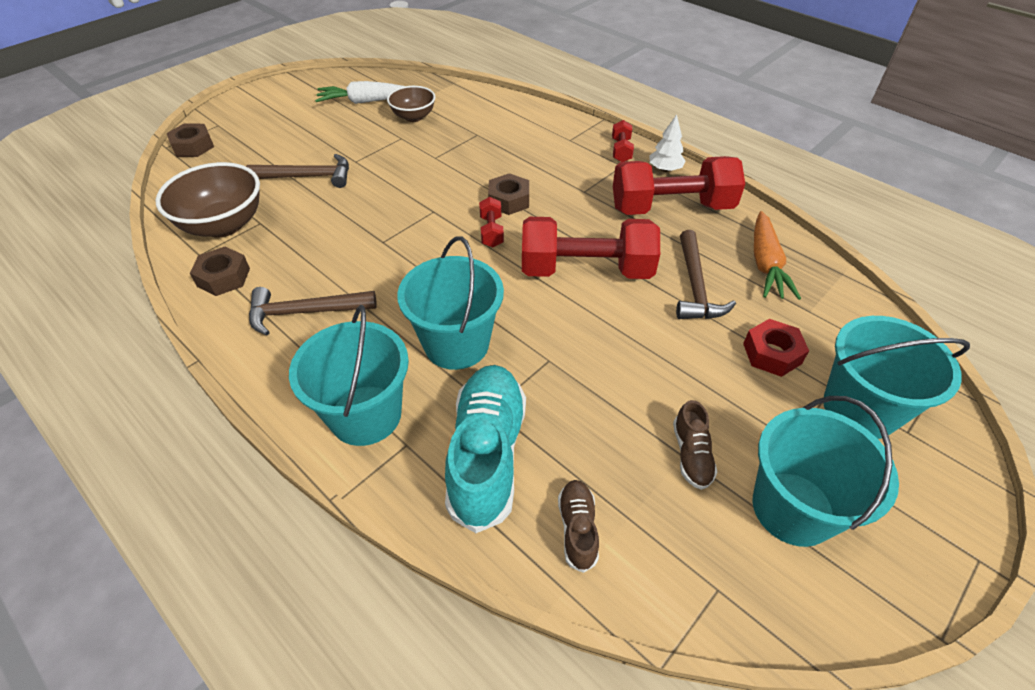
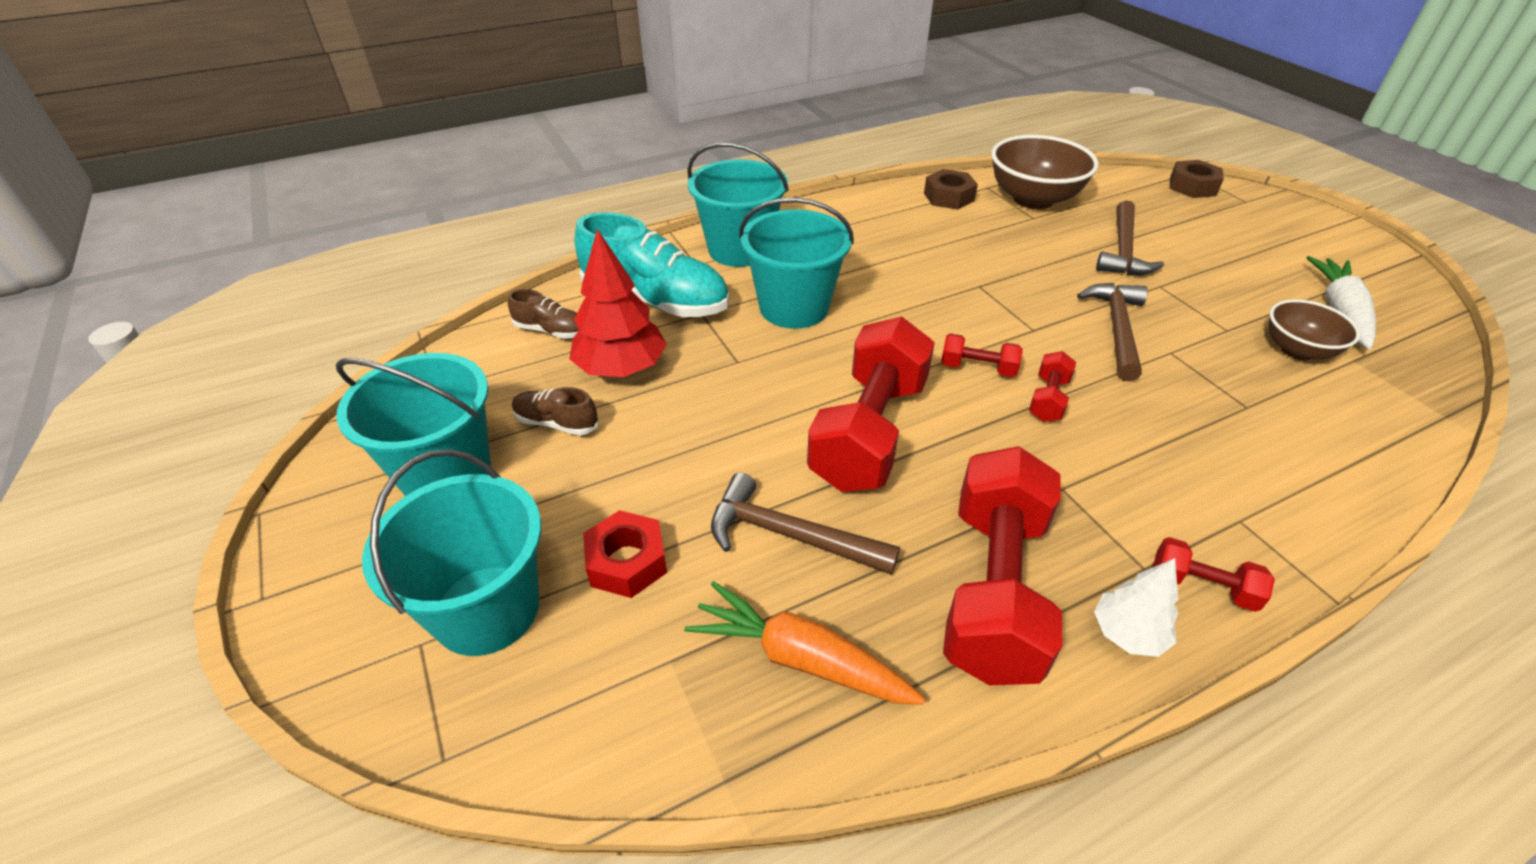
camera: 110 degrees right, 5 degrees down
(305, 312) = (881, 232): brown hammer -> brown hammer (1117, 329)
(509, 200) = (1048, 399): brown nut -> red dumbbell
(601, 438) = (621, 369): none -> red tree

